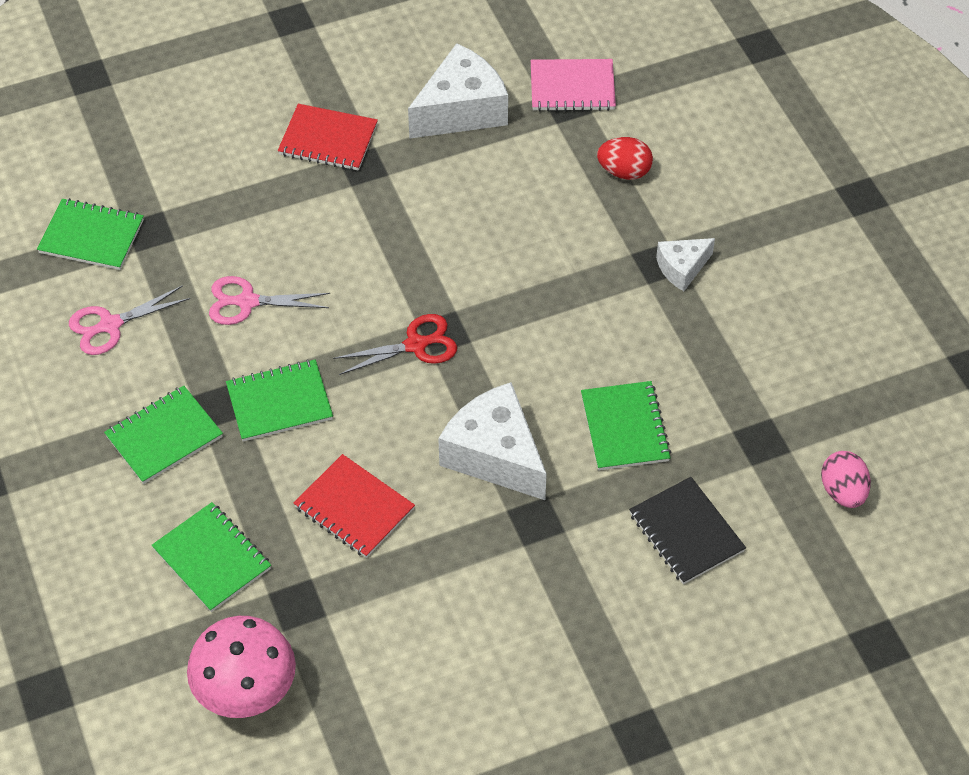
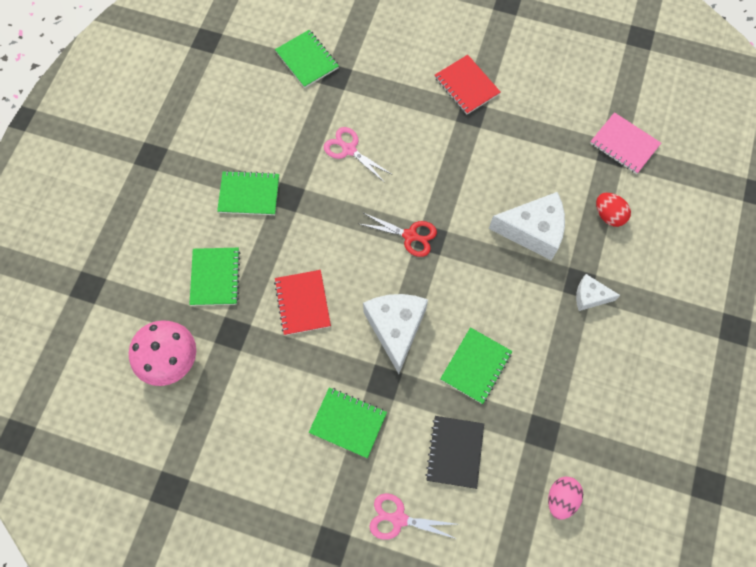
camera: 40 degrees right, 15 degrees up
(110, 325) = (275, 115): pink scissors -> pink scissors (398, 519)
(279, 402) = (317, 217): green notebook -> green notebook (348, 422)
(461, 110) = (551, 116): white cheese -> white cheese (533, 231)

